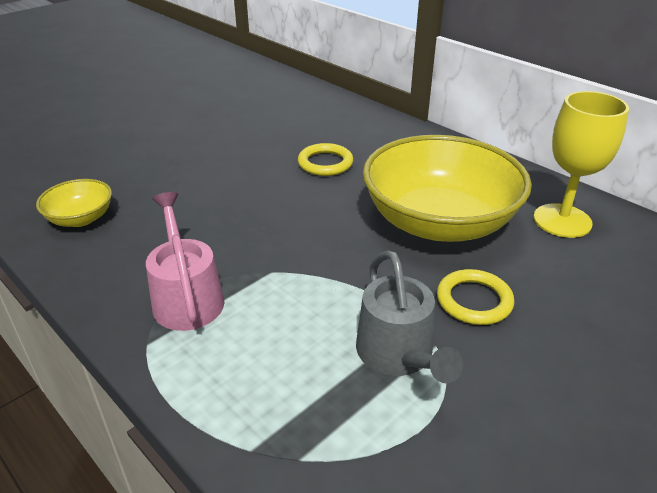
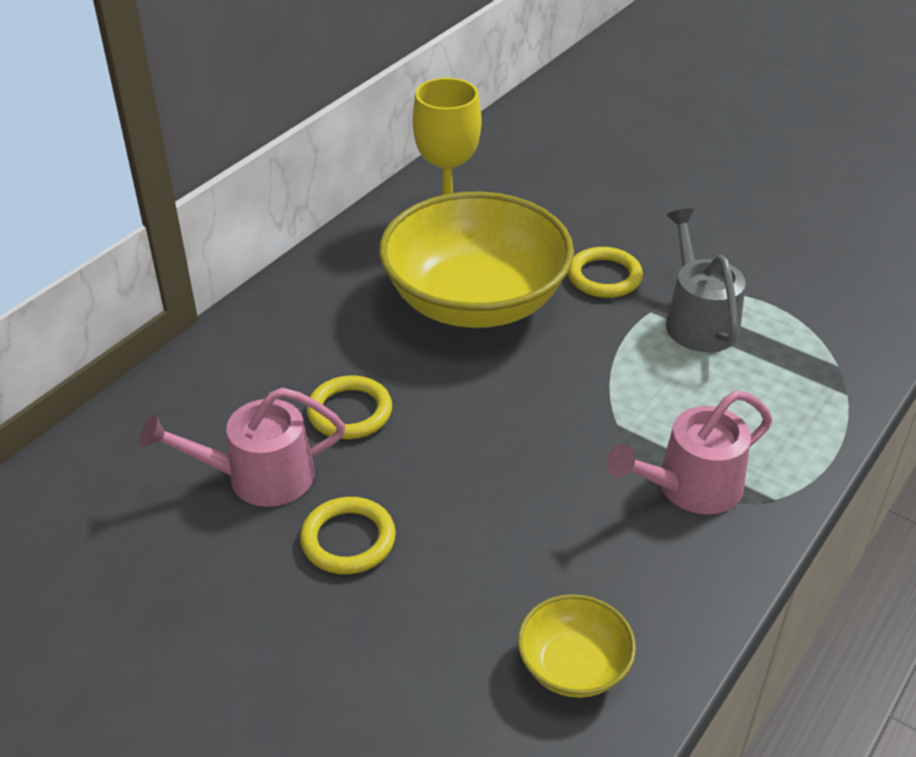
camera: 100 degrees left, 5 degrees up
(220, 157) = (348, 539): none -> yellow ring
(281, 135) = (259, 477): none -> pink watering can
(398, 355) = (698, 320): grey watering can -> grey watering can turned 75 degrees counterclockwise

